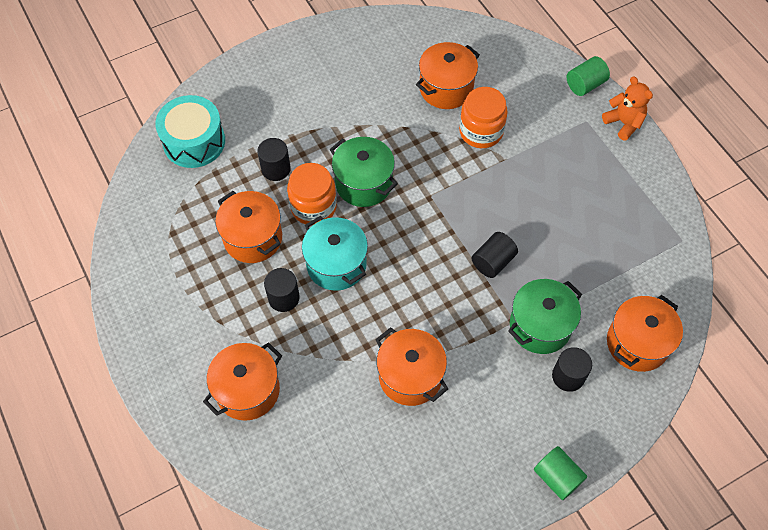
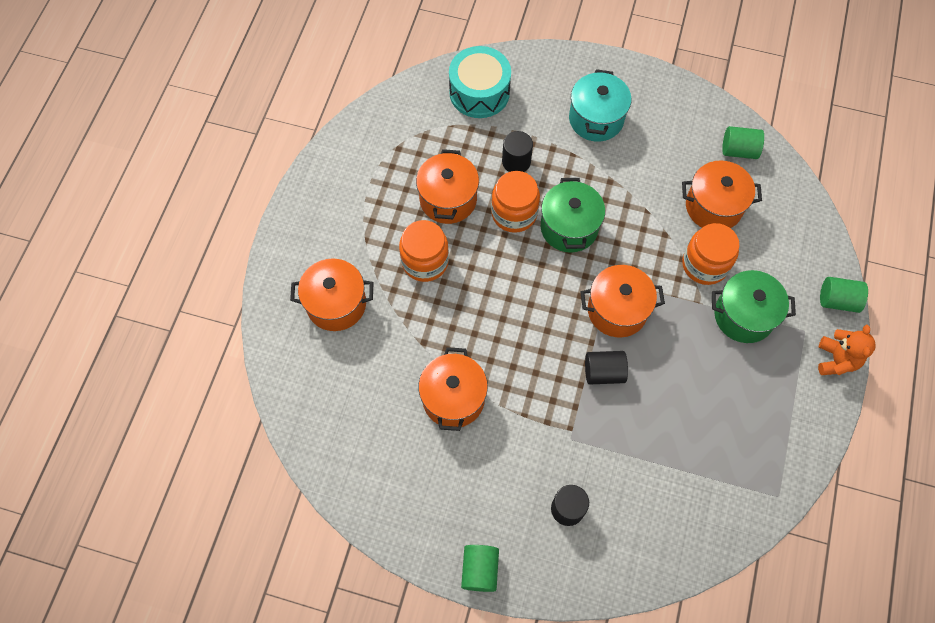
camera: 45 degrees right, 5 degrees up
(283, 298) = (425, 261): black cylinder -> orange jar
(336, 264) = (486, 270): turquoise pot -> turquoise pot (596, 119)
(423, 38) = (739, 150): none -> green cylinder
(540, 326) = (587, 453): green pot -> green pot (743, 316)
(637, 343) = (649, 537): orange pot -> orange pot (617, 310)

